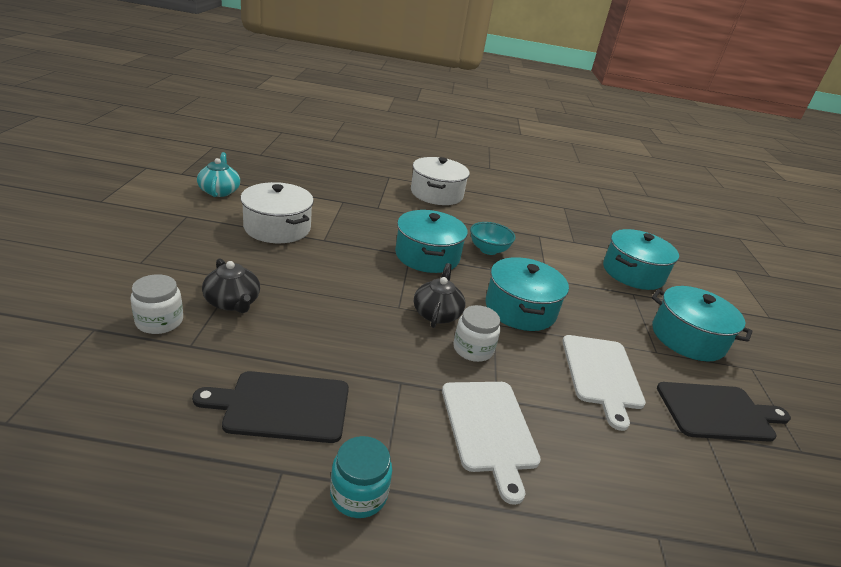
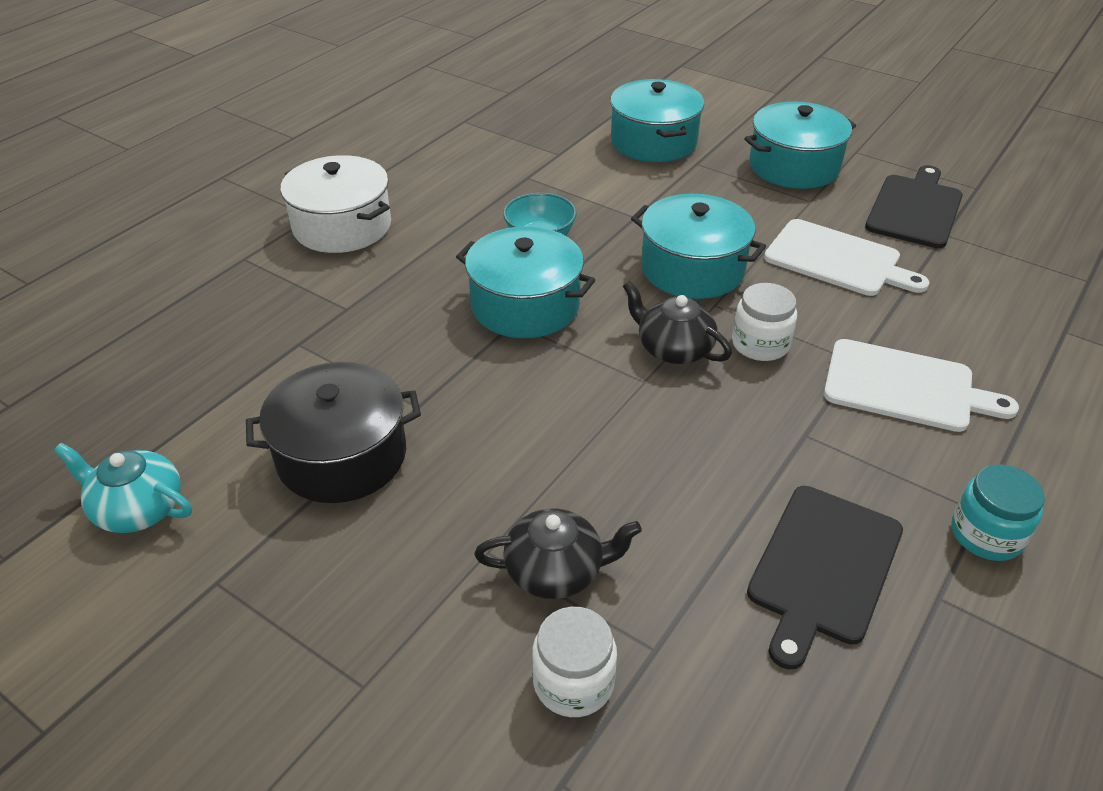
camera: 55 degrees left, 10 degrees up
(277, 228) = (342, 456): white pot -> black pot

